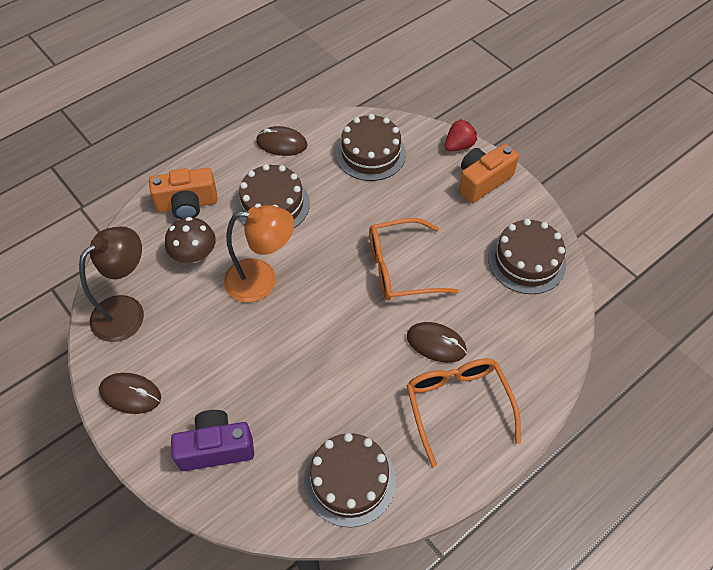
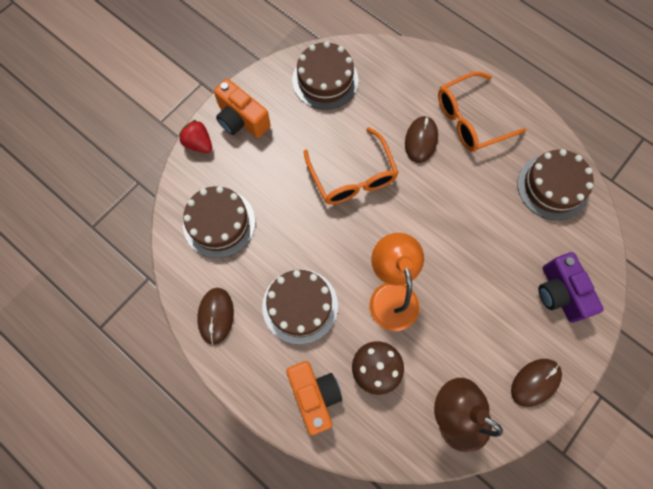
camera: 100 degrees left, 15 degrees up
(130, 394) = (535, 382): brown mouse -> brown mouse turned 45 degrees clockwise

